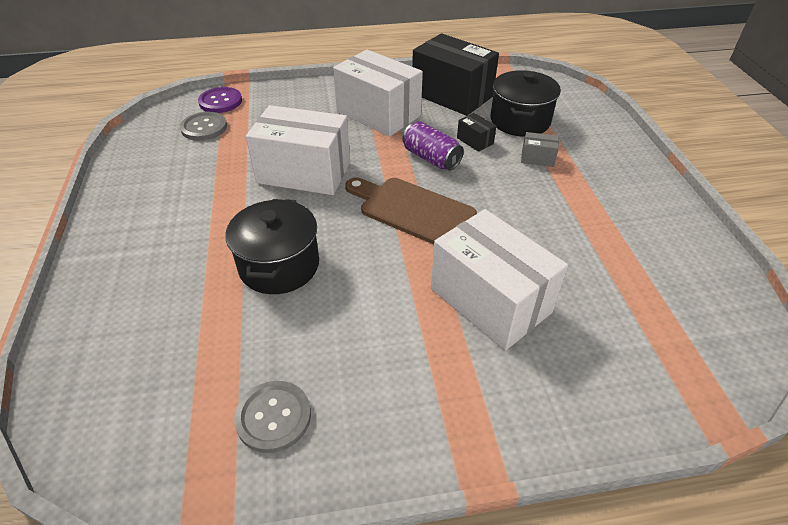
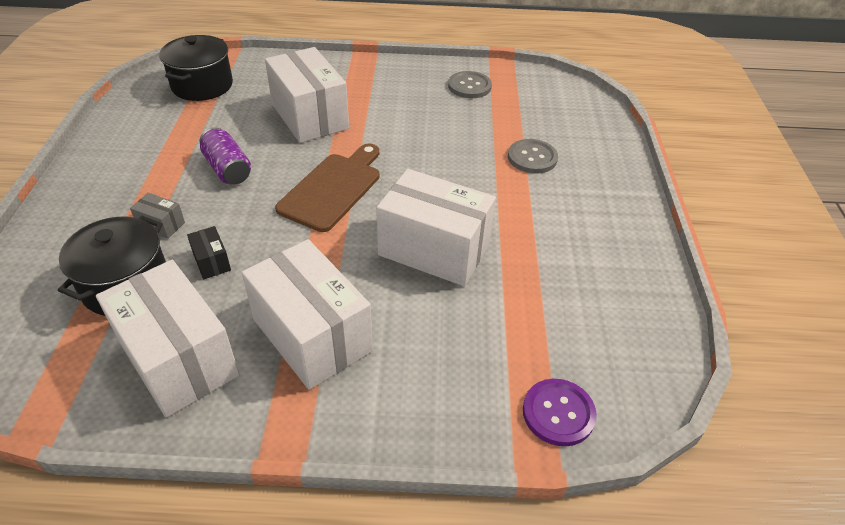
camera: 170 degrees left, 0 degrees up
(204, 128) = (570, 350): grey button -> grey button (532, 158)
(279, 265) = (464, 161): black pot -> black pot (202, 85)
(412, 210) = (333, 189): brown cutting board -> brown cutting board turned 105 degrees counterclockwise
(431, 158) = (280, 245): purple can -> purple can (227, 169)
(452, 95) = (179, 359): black box -> white box

